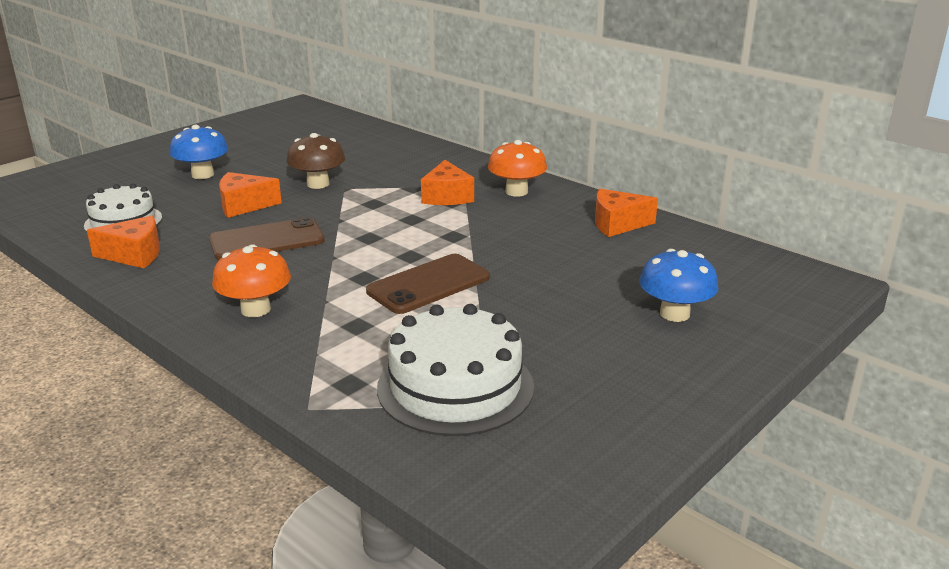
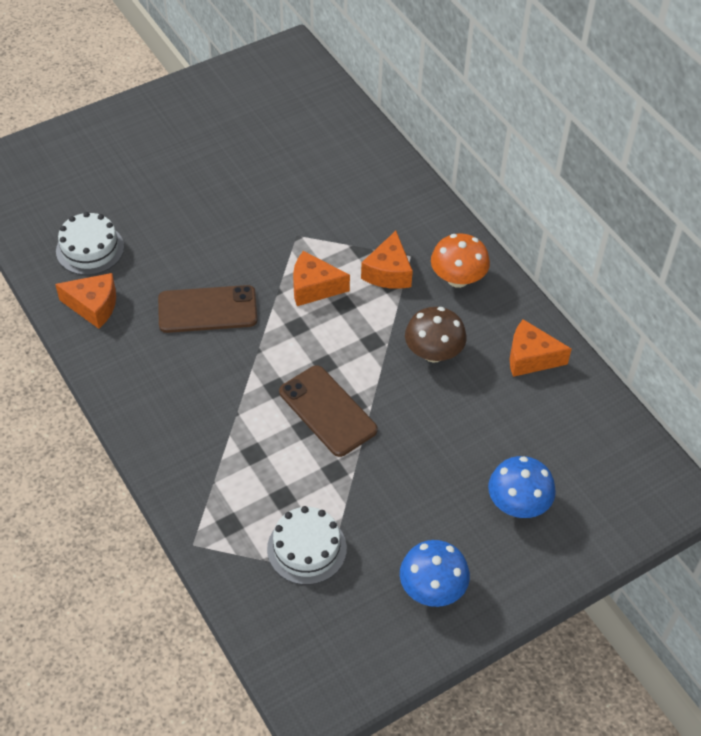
camera: 15 degrees right, 25 degrees up
(203, 175) = (170, 180): blue mushroom -> blue mushroom (432, 589)
(244, 205) = (198, 245): orange cheese -> orange cheese (314, 287)
(255, 309) = (179, 411): orange mushroom -> none
(318, 184) = (274, 221): brown mushroom -> brown mushroom (433, 353)
(429, 284) = (327, 411): brown phone -> brown phone turned 75 degrees clockwise
(455, 387) = (307, 548): white cake -> white cake, size x0.65

